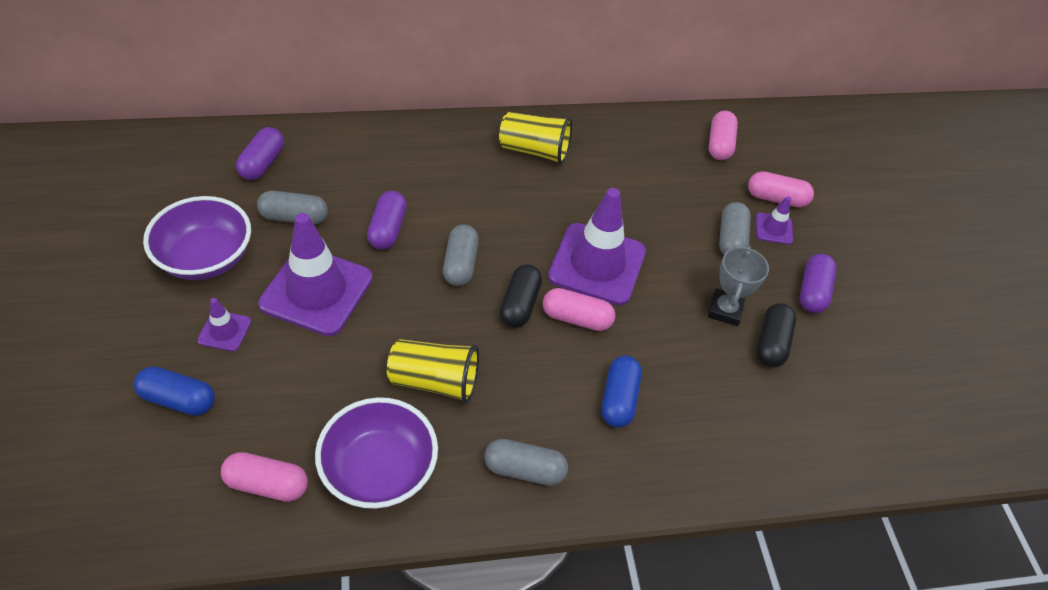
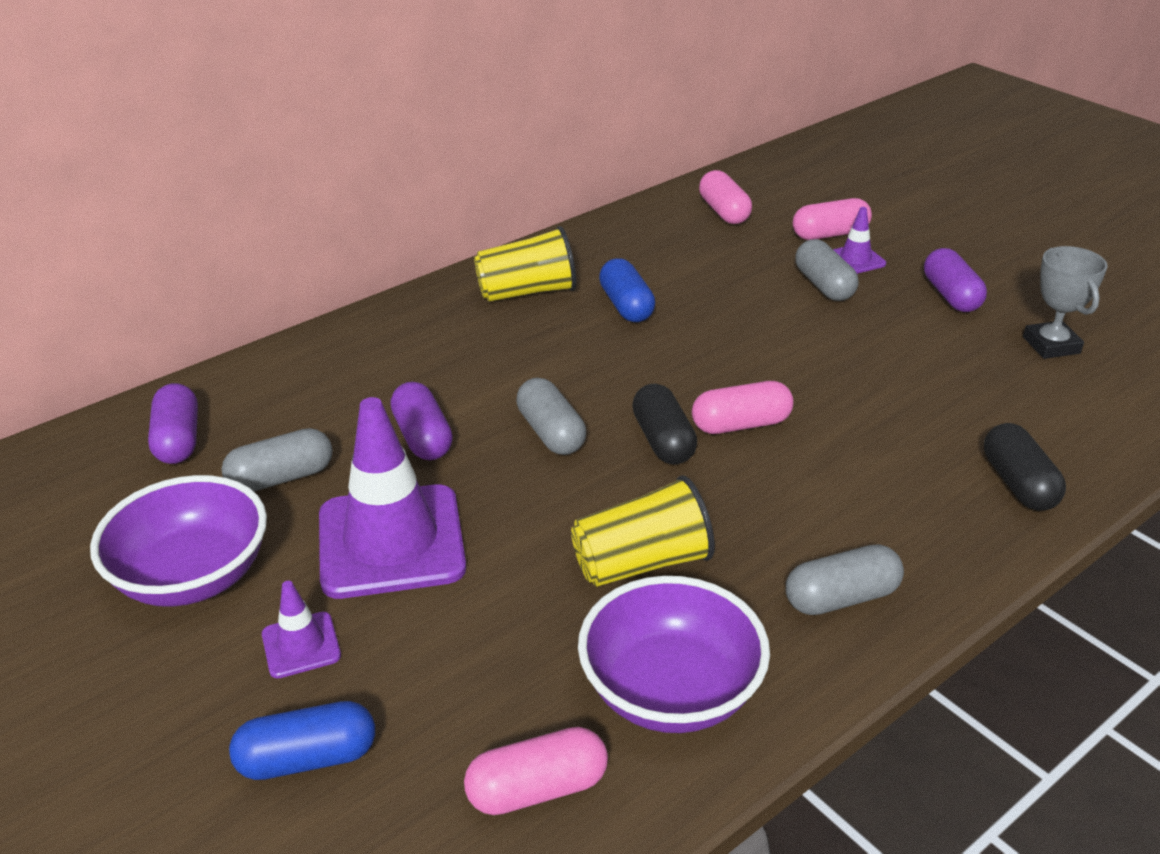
camera: 25 degrees left, 15 degrees down
(597, 264) = (709, 365): purple traffic cone -> none
(619, 399) = (868, 477): blue capsule -> blue capsule (626, 306)
(725, 310) = (886, 348): grey trophy -> grey trophy (1051, 345)
(771, 343) = (962, 356): black capsule -> black capsule (1018, 483)

